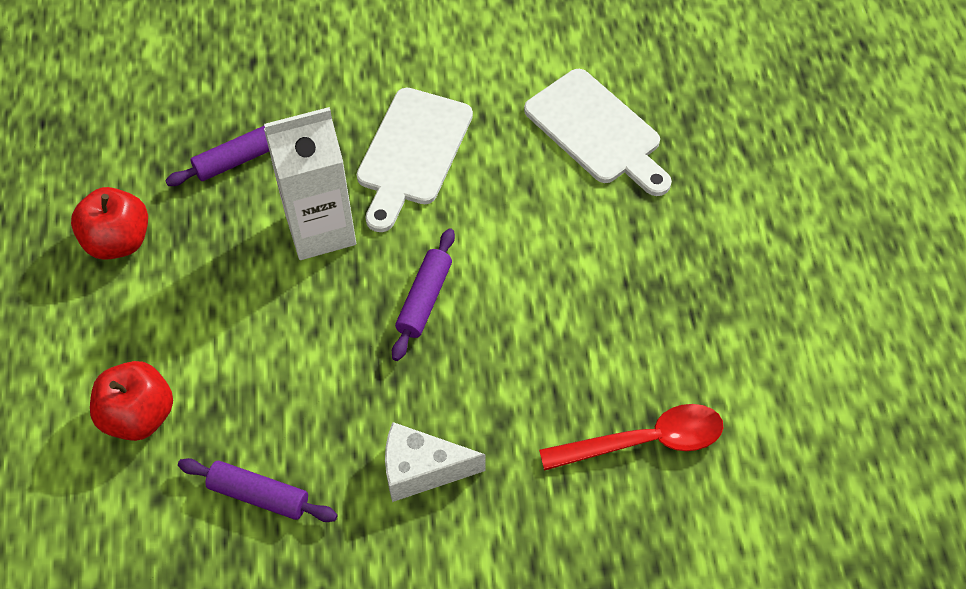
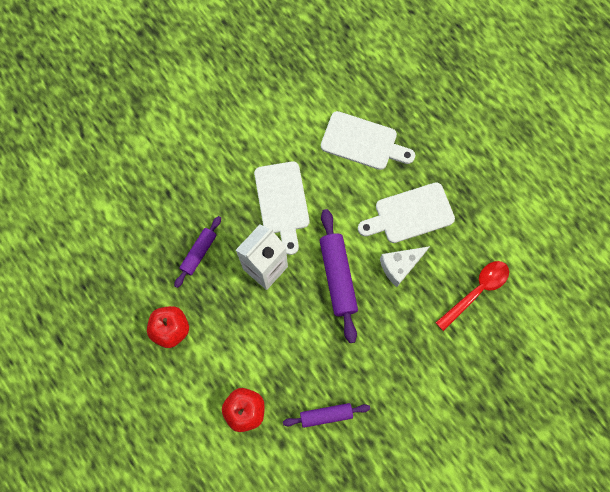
camera: 30 degrees left, 15 degrees up
(422, 470) = (390, 361): white cheese -> white cheese (400, 266)
(424, 299) = (338, 277): purple rolling pin -> purple rolling pin, size x1.63
(606, 268) = (410, 214): none -> white cutting board

